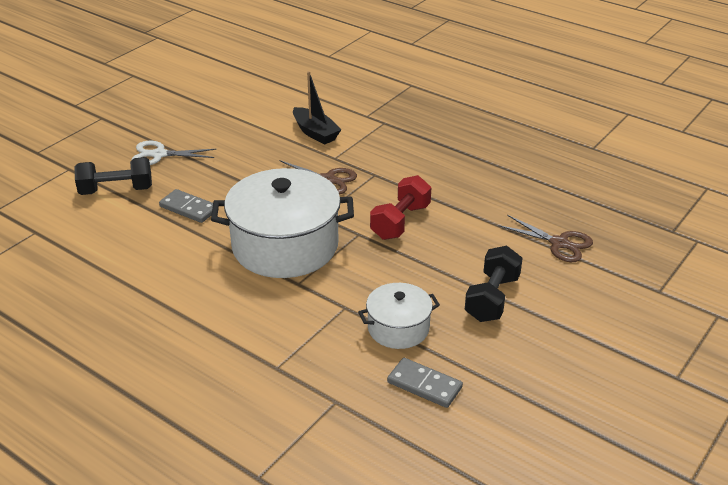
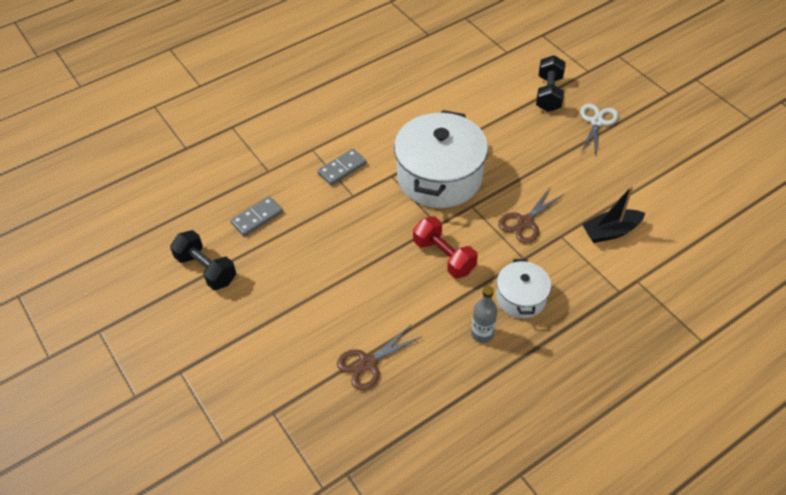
camera: 110 degrees right, 15 degrees up
(188, 208) = (510, 130): grey domino -> grey domino (342, 168)
(398, 328) = (317, 219): white pot -> white pot (521, 298)
(478, 184) = (482, 334): none -> grey bottle
(492, 298) = (321, 286): black dumbbell -> black dumbbell (206, 269)

